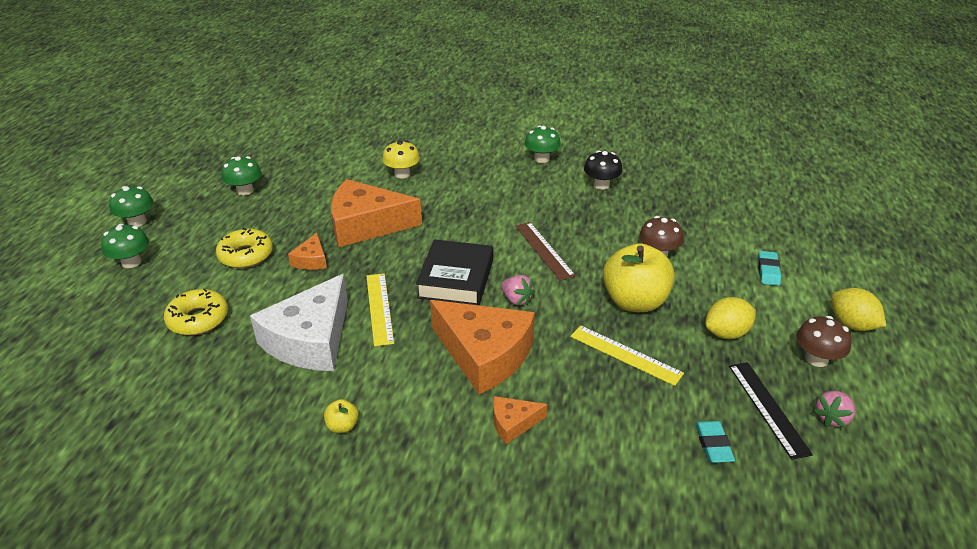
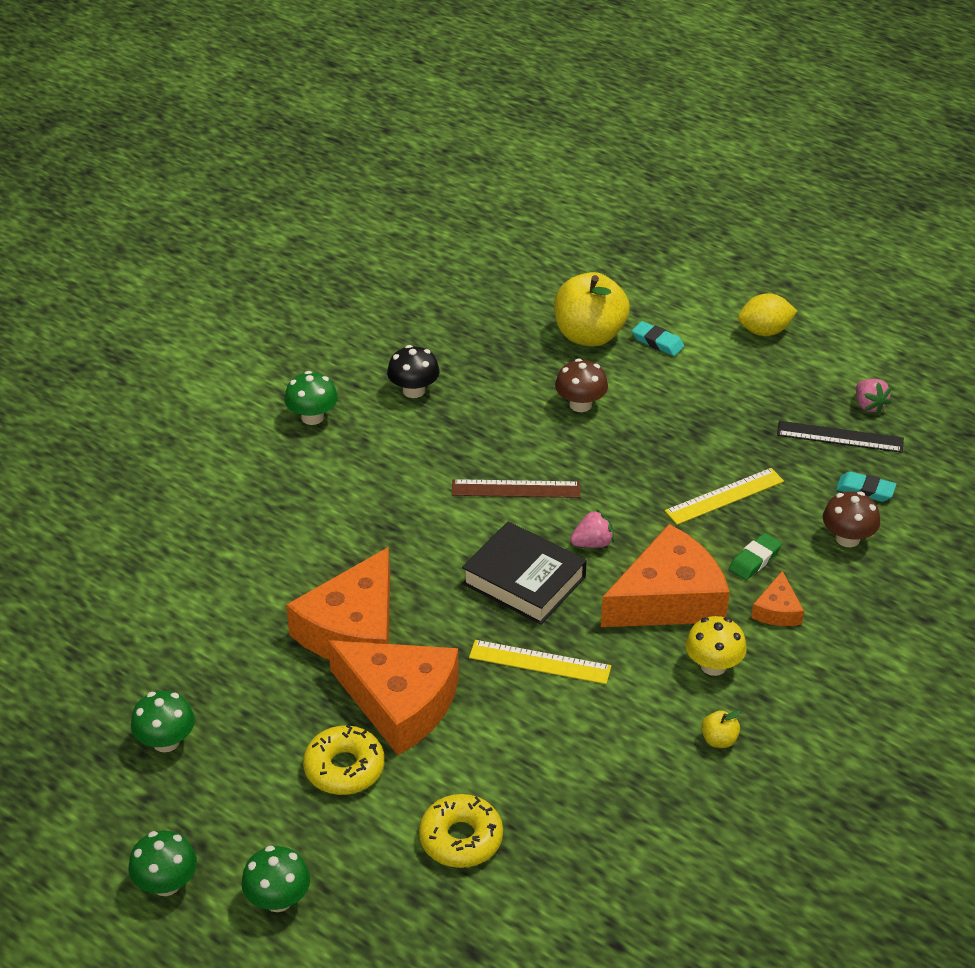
camera: 65 degrees left, 5 degrees up
(310, 340) = (563, 737): white cheese -> none
(311, 260) = (400, 703): orange cheese -> orange cheese, size x2.17
(402, 174) = (248, 561): yellow mushroom -> yellow mushroom (713, 665)
(564, 393) = (754, 560): none -> green eraser
(634, 302) = (649, 456): yellow apple -> yellow apple (589, 335)
(726, 333) = (732, 415): yellow lemon -> none
(816, 359) = (796, 376): brown mushroom -> brown mushroom (847, 538)

